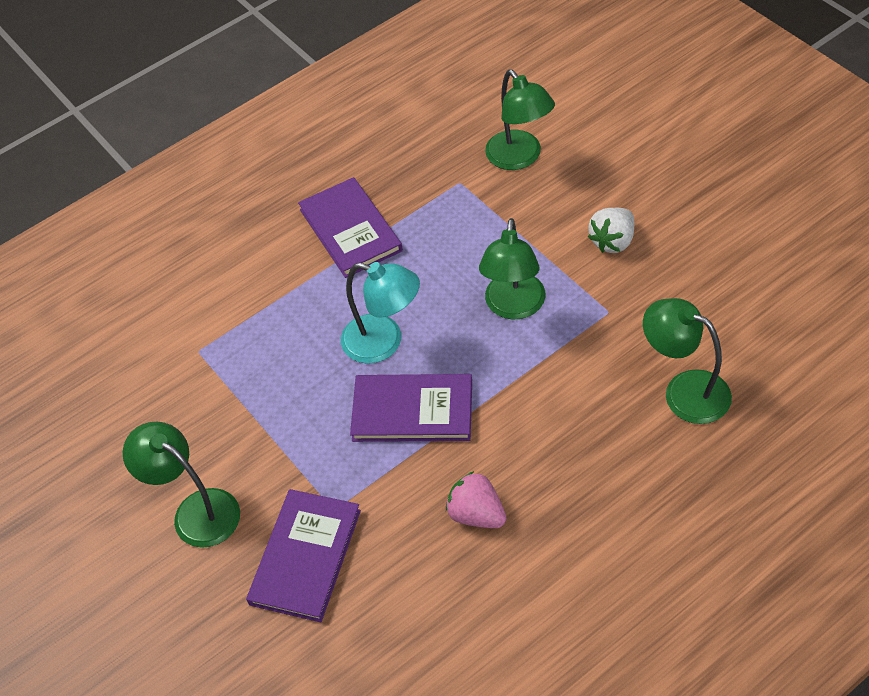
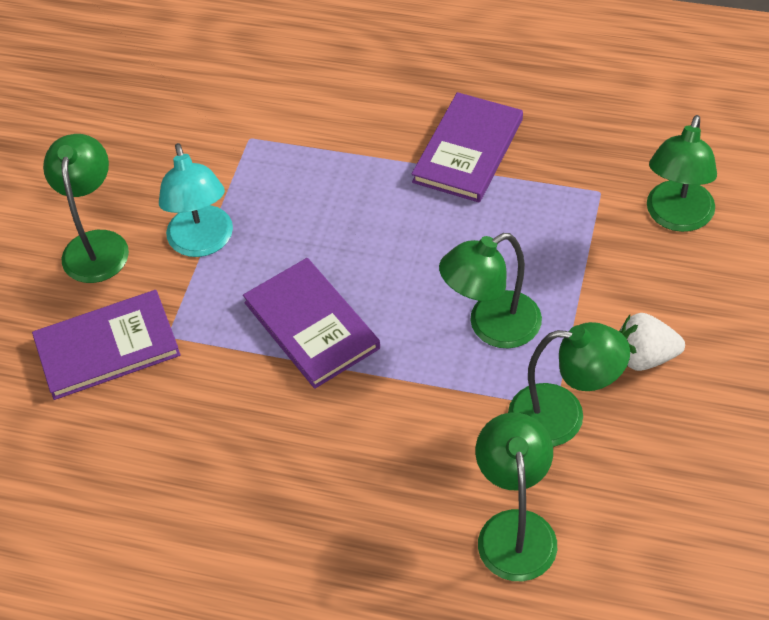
camera: 50 degrees right, 0 degrees up
(384, 342) = (366, 256): turquoise lamp -> turquoise lamp (203, 243)
(476, 514) = (241, 443): pink strawberry -> none
(620, 312) = (562, 416): none -> green lamp

